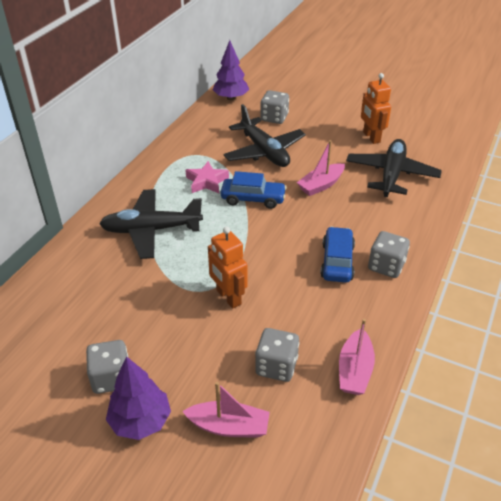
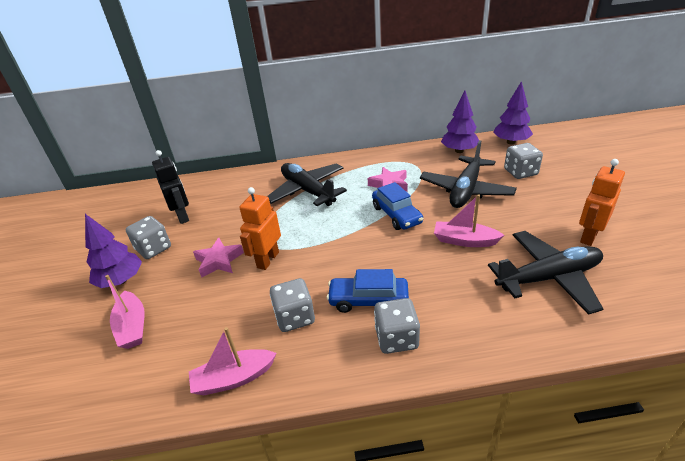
camera: 60 degrees right, 5 degrees down
(76, 336) = (183, 216): none -> black robot
(193, 331) = (219, 261): none -> pink star
(208, 124) = (459, 151): none -> purple tree
(276, 366) = (209, 323): grey dice -> grey dice (295, 317)
(337, 261) = (368, 300): blue car -> blue car turned 150 degrees counterclockwise

